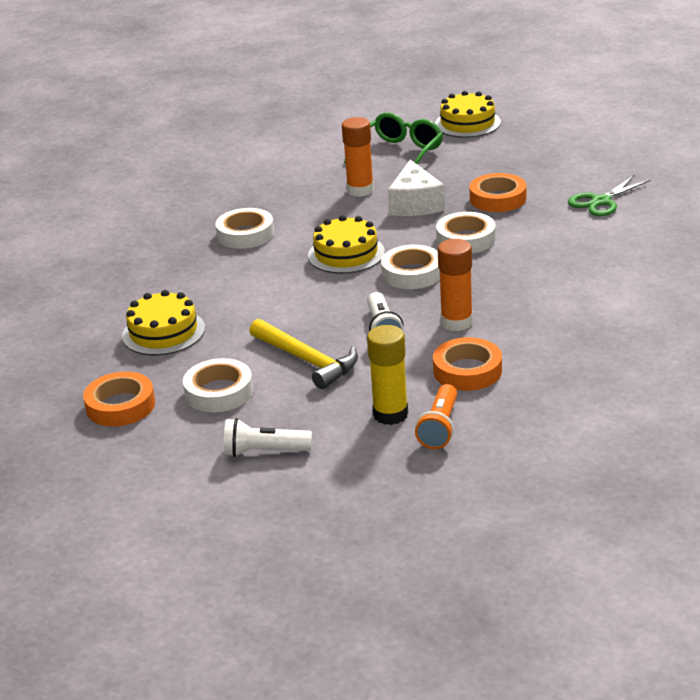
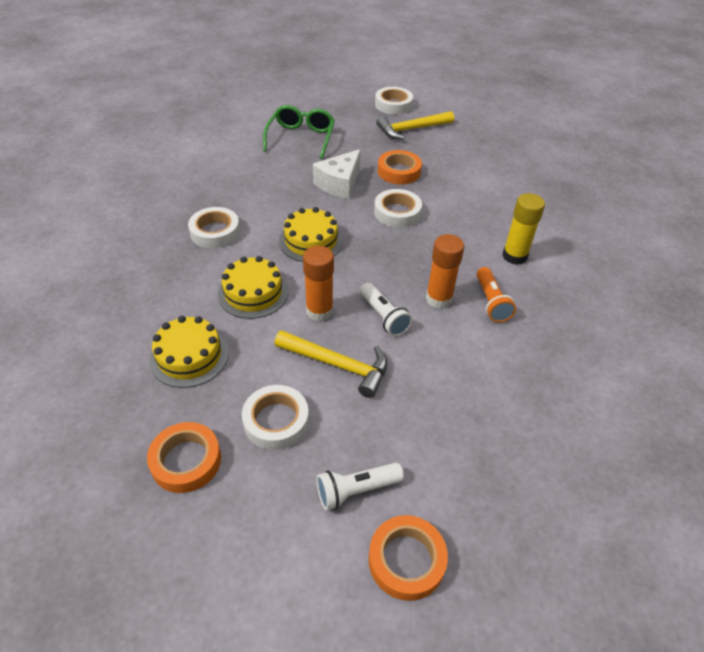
camera: 25 degrees left, 15 degrees up
(360, 190) = (289, 176): orange glue stick -> orange glue stick (319, 311)
(390, 414) = (443, 415): yellow glue stick -> yellow glue stick (514, 256)
(412, 273) = (375, 253): white tape -> white tape (393, 105)
(415, 204) = (339, 184): white cheese -> white cheese turned 60 degrees clockwise
(440, 428) = (493, 422): orange flashlight -> orange flashlight (491, 302)
(467, 123) = (338, 106): yellow cake -> yellow cake (253, 293)
(467, 371) = (477, 350): orange tape -> orange tape (406, 560)
(548, 156) = (412, 129): none -> yellow hammer
(601, 202) = (473, 166): green scissors -> none

